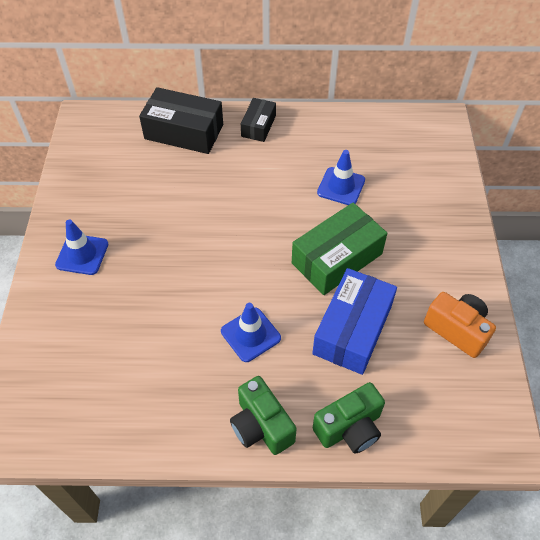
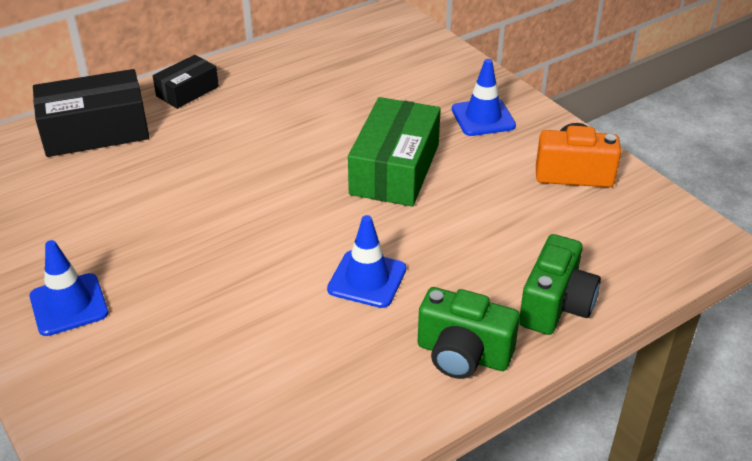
camera: 35 degrees left, 15 degrees down
(258, 126) = (187, 91): black box -> black box turned 60 degrees clockwise
(341, 186) = (337, 107): blue traffic cone -> blue traffic cone (483, 118)
(352, 329) = (473, 221): blue box -> none

